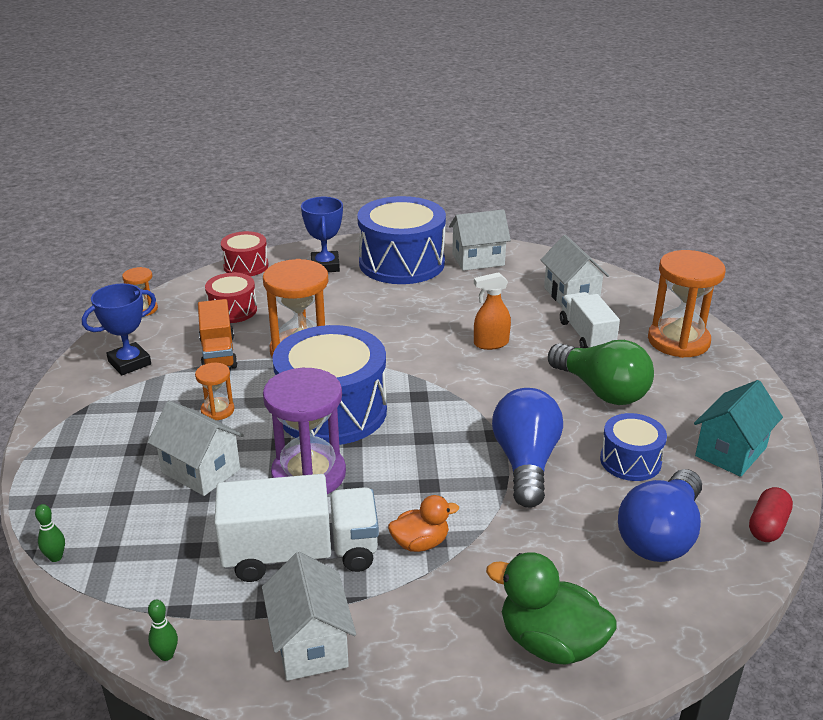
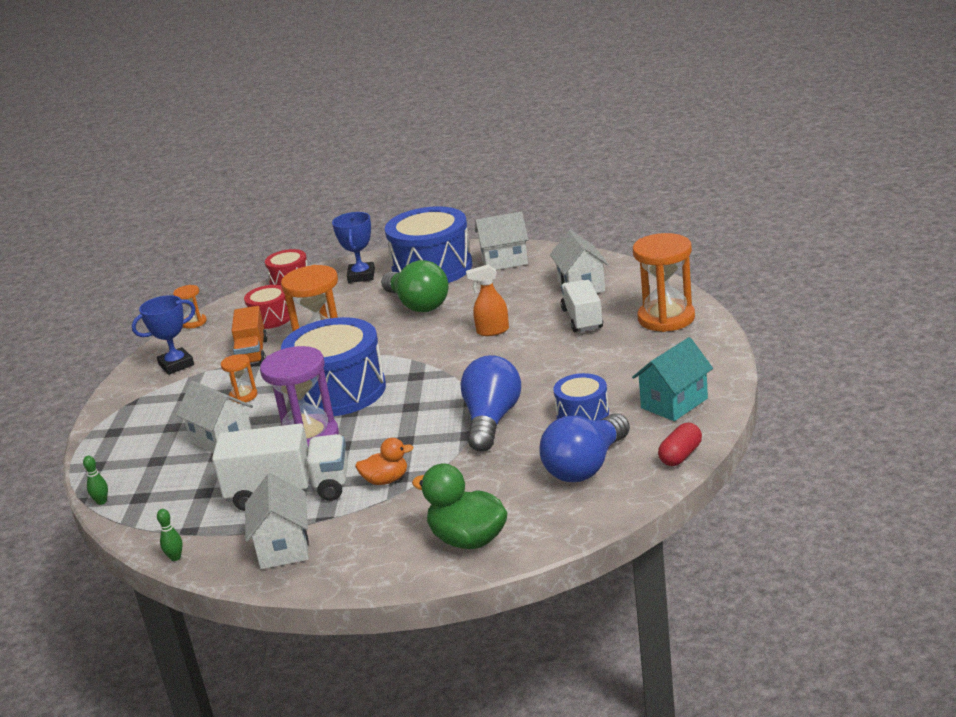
camera: 10 degrees right, 5 degrees down
(601, 390) = (578, 362): green light bulb -> green light bulb (418, 305)

